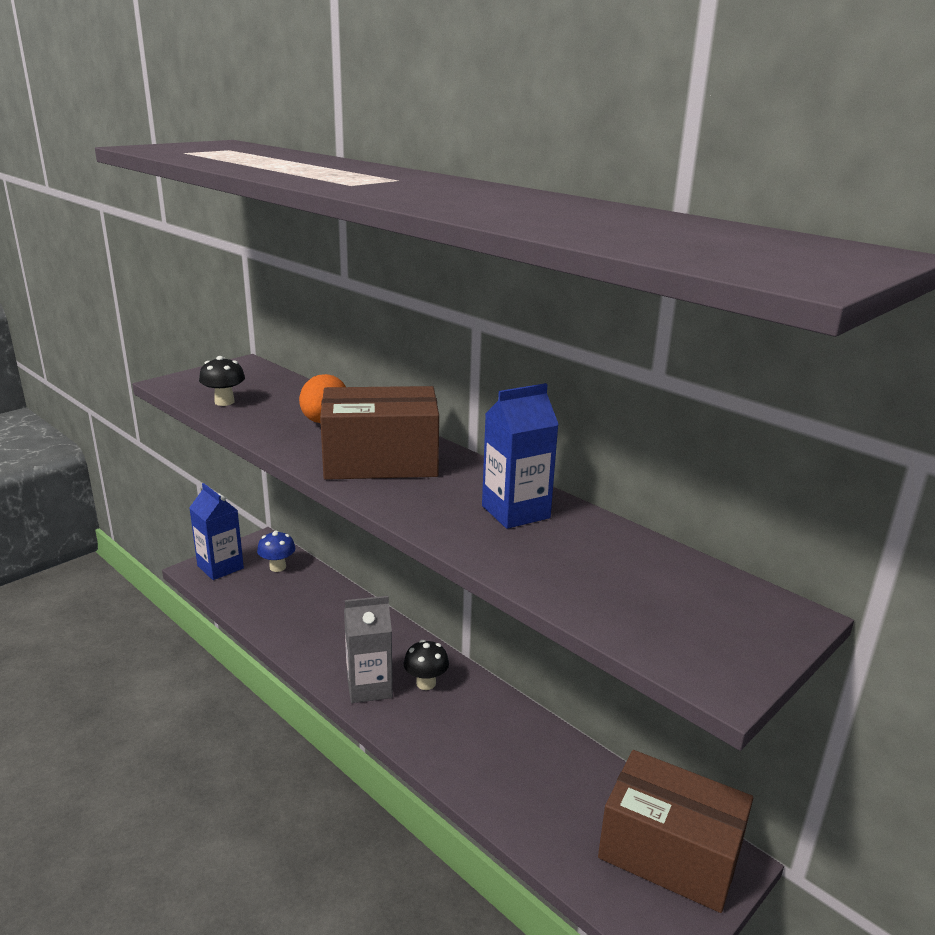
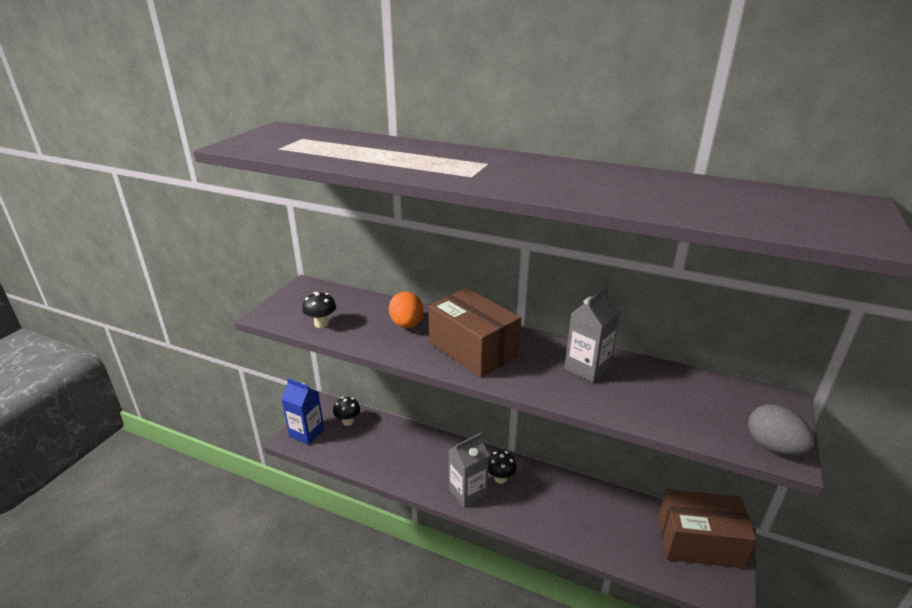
camera: 20 degrees left, 5 degrees up
(277, 567) = (348, 421): blue mushroom -> black mushroom
(380, 461) = (473, 349): brown box -> brown box turned 75 degrees clockwise
(515, 512) = (587, 368): blue carton -> grey carton
(709, 664) = (773, 447): none -> grey egg

